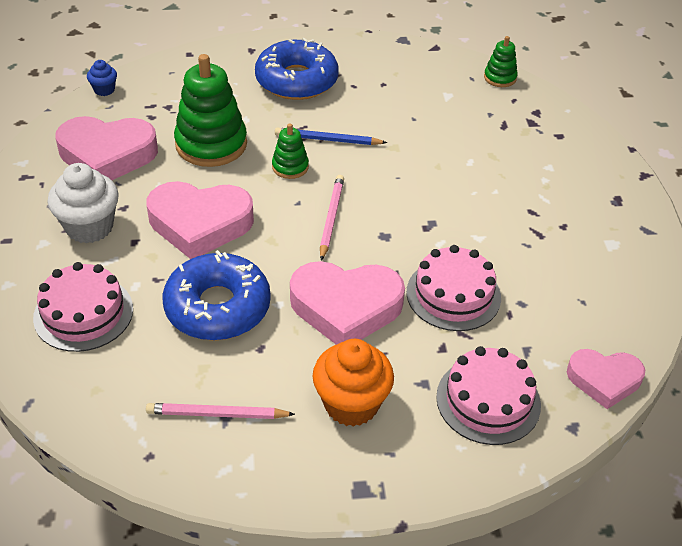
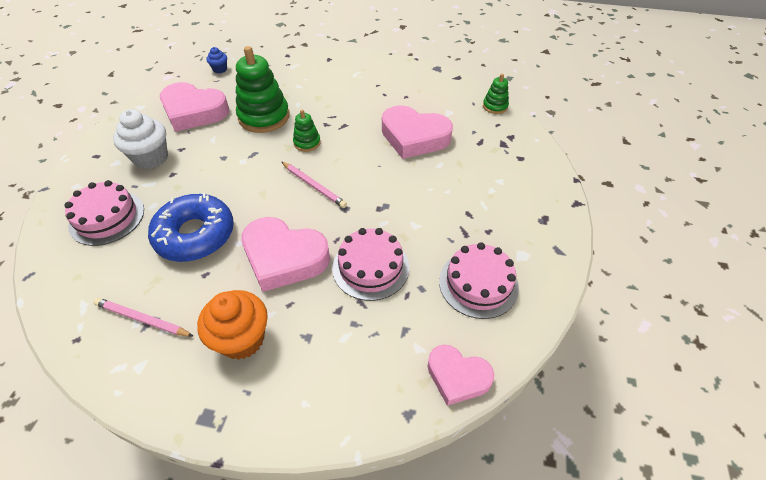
camera: 20 degrees right, 5 degrees up
(200, 224) = (222, 171): pink heart -> pink heart (414, 137)
(296, 80) = (347, 84): blue donut -> none
(328, 140) = (344, 128): blue pencil -> none
(331, 218) = (313, 186): pink pencil -> pink pencil turned 105 degrees clockwise
(488, 400) = (349, 367): pink cake -> pink cake (478, 284)

